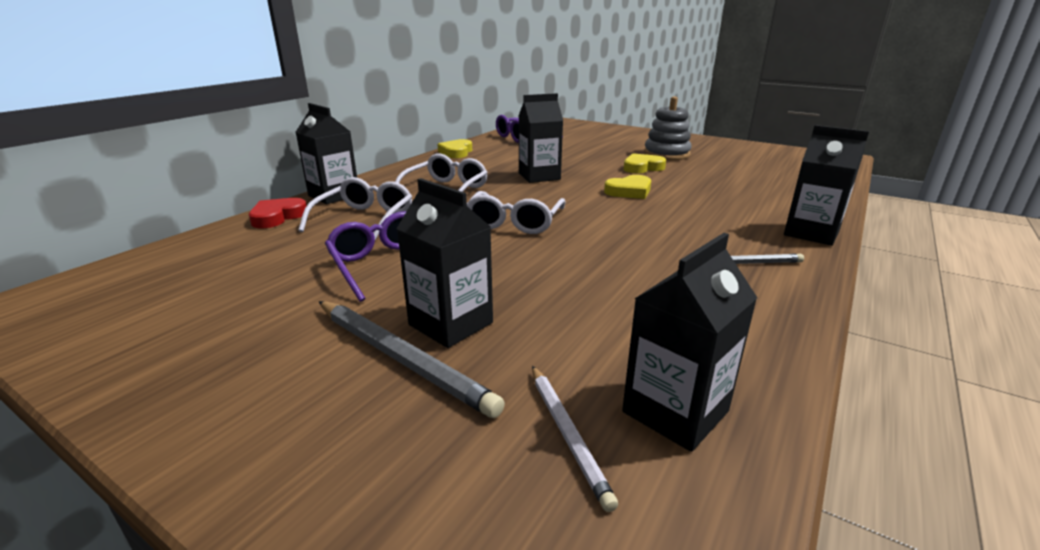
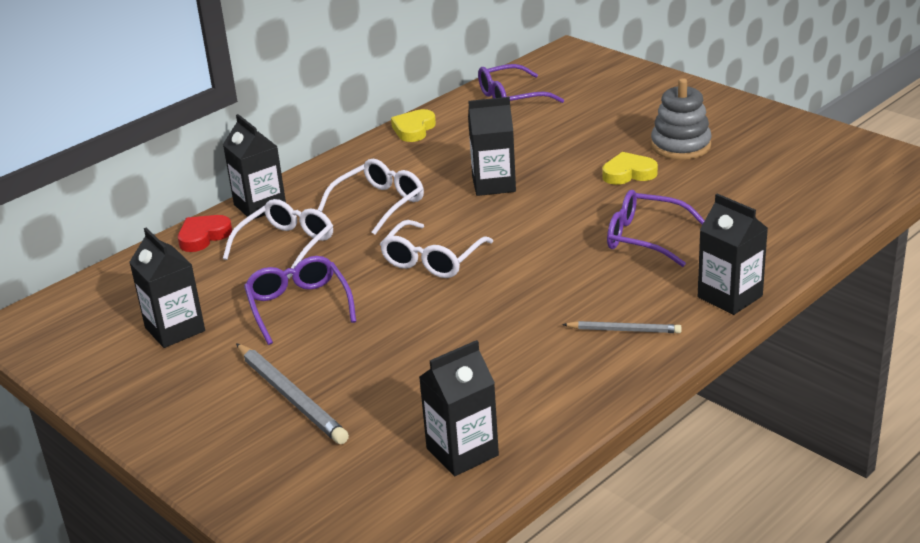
camera: 15 degrees right, 5 degrees up
(451, 324) = (334, 371): black carton -> black carton (175, 329)
(567, 434) = (383, 458): white pencil -> none
(629, 191) = (583, 218): yellow heart -> none
(693, 200) = (644, 238): none -> purple glasses

